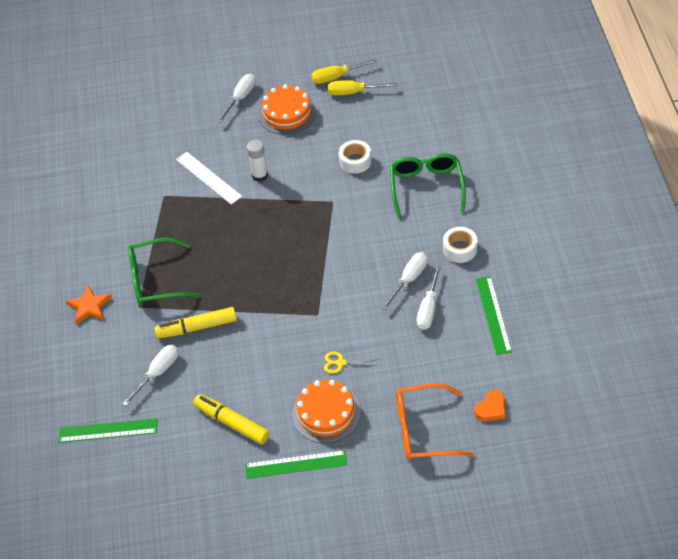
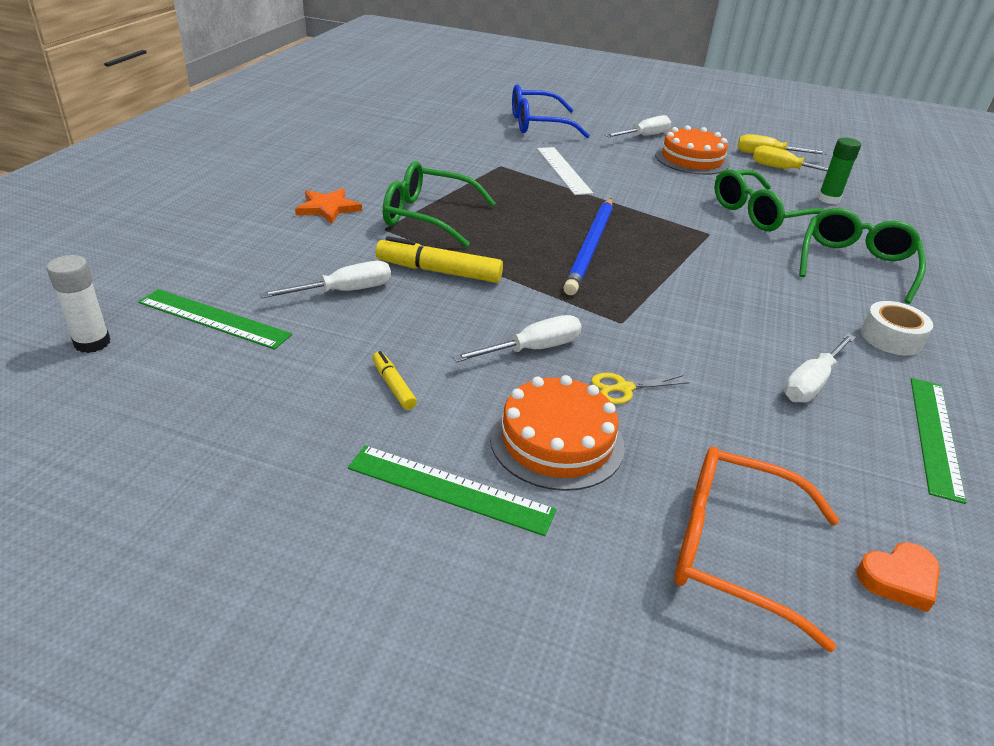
camera: 20 degrees right, 15 degrees down
(157, 124) = (537, 124): none -> blue glasses
(232, 423) = (393, 386): yellow marker -> yellow marker, size x0.53
(260, 175) = (627, 187): white glue stick -> white glue stick (92, 343)
(269, 256) = (590, 248): none -> blue pencil
(341, 363) = (624, 388): yellow scissors -> yellow scissors turned 45 degrees counterclockwise
(355, 161) = (760, 214): white tape -> green glasses
(393, 117) = (828, 199): none -> green glue stick
(409, 279) = (791, 339): white screwdriver -> white screwdriver (532, 349)

